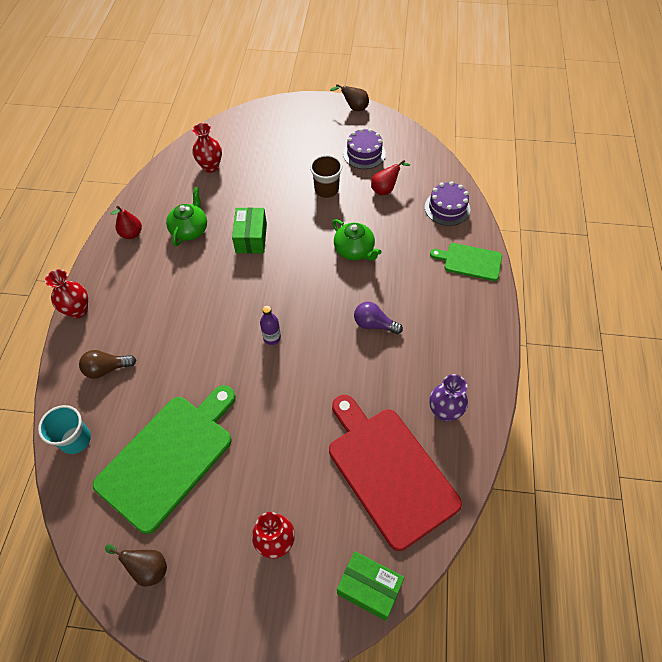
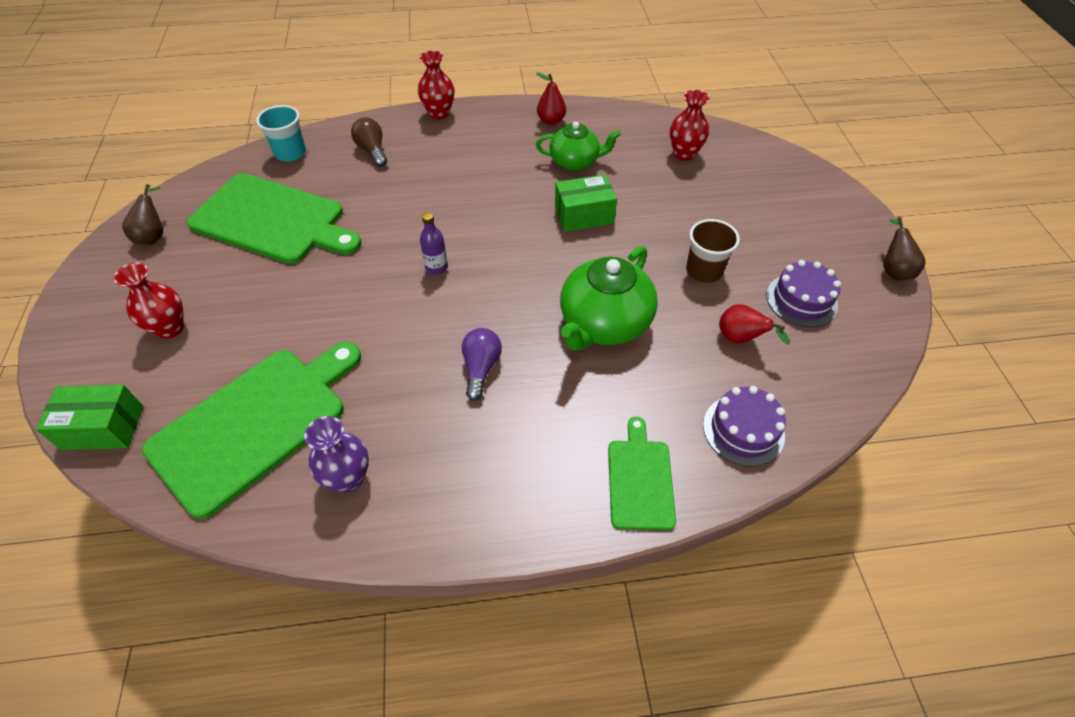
camera: 75 degrees right, 5 degrees down
(354, 250) = (604, 323): green teapot -> green teapot, size x1.54
(369, 588) = (103, 427): green box -> green box turned 75 degrees clockwise
(389, 471) = (254, 423): red cutting board -> green cutting board

